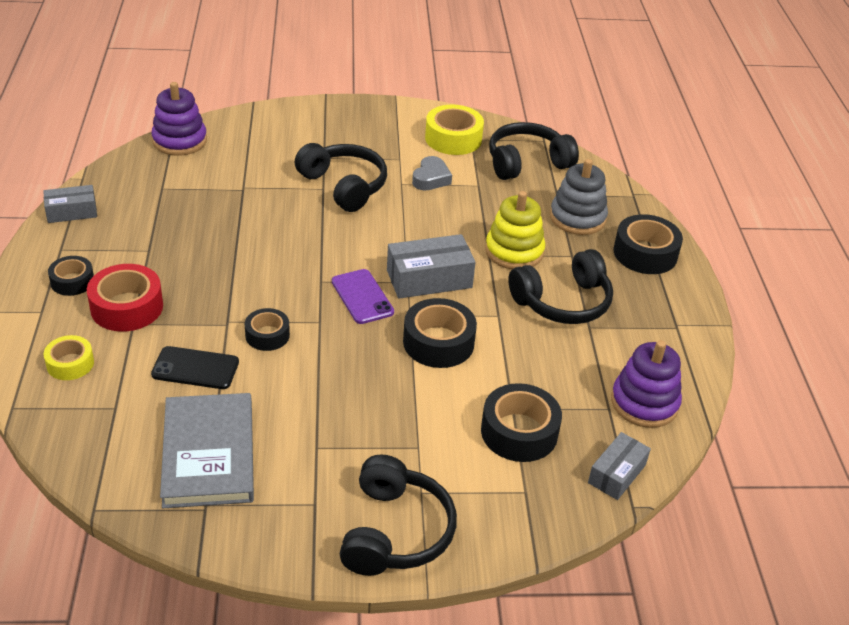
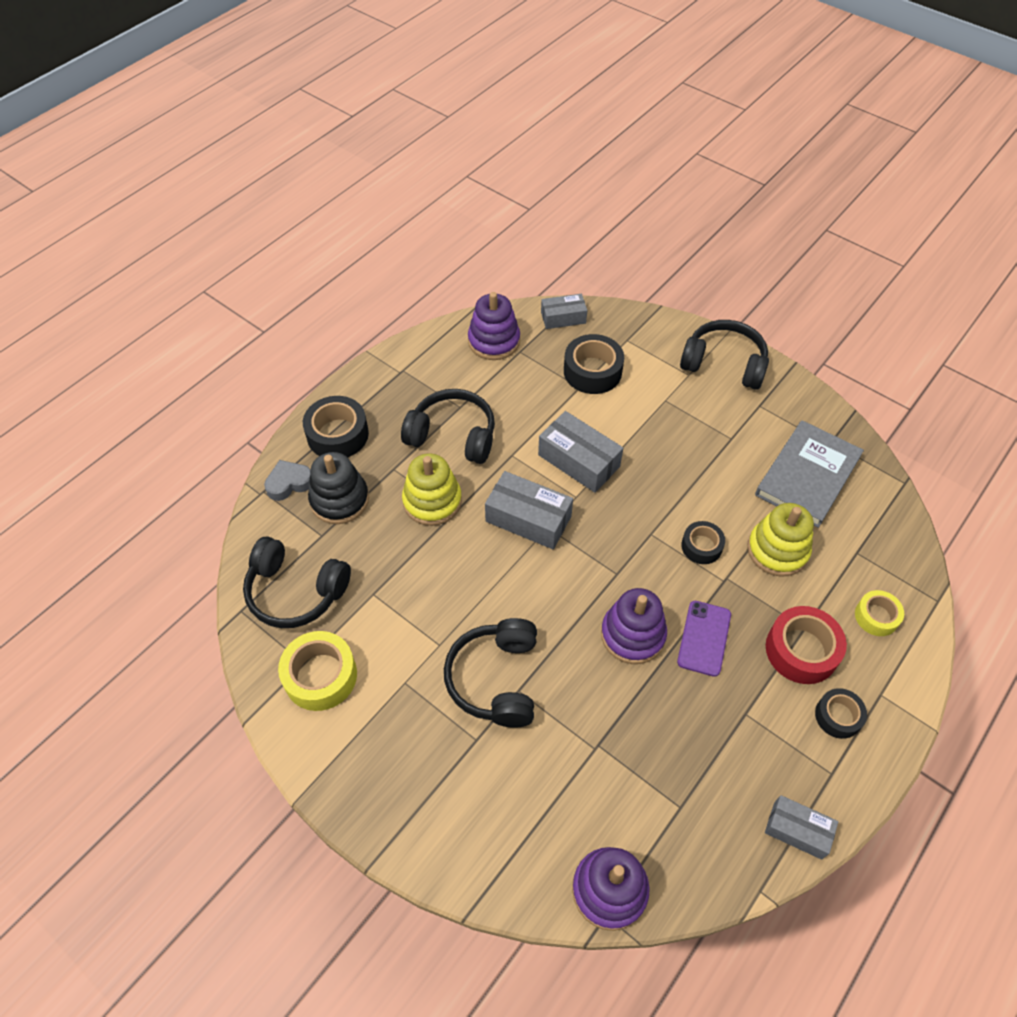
camera: 135 degrees left, 15 degrees up
(195, 368) = (777, 550): black phone -> yellow stacking toy
(272, 252) = (633, 635): none -> purple stacking toy
(362, 297) = (597, 536): purple phone -> purple phone (704, 638)
(395, 531) = (724, 364): black headphones -> black headphones turned 60 degrees clockwise
(431, 178) = (405, 632): grey heart -> grey heart (289, 483)
(438, 342) = (579, 461): black tape -> grey box
(577, 218) = (339, 500): grey stacking toy -> black stacking toy

